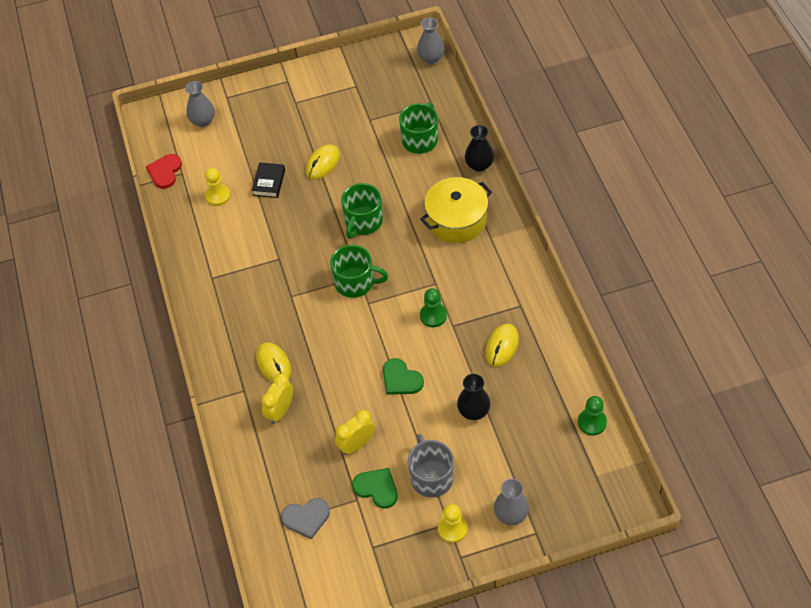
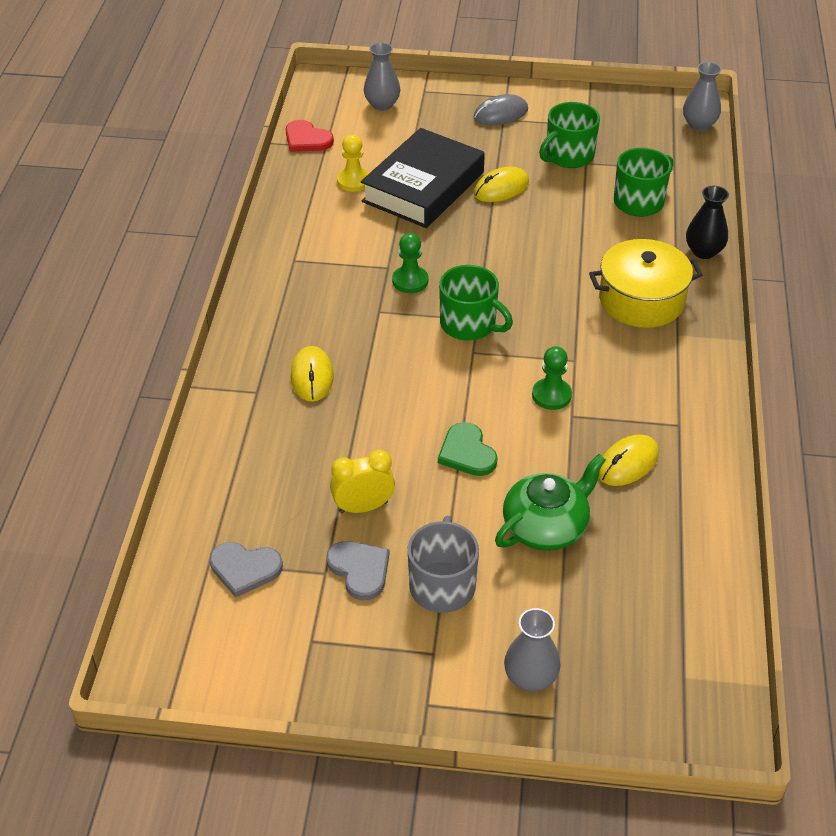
camera: 20 degrees right, 10 degrees down
(165, 172) = (307, 139): red heart -> red heart turned 90 degrees counterclockwise
(269, 182) = (423, 187): black book -> black book, size x2.21
(280, 411) = (288, 431): yellow clock -> none
(291, 98) = (500, 114): none -> grey mouse
(363, 222) = (517, 263): green mug -> green mug (568, 156)
(377, 488) = (360, 570): green heart -> grey heart
(452, 529) = (436, 663): yellow pawn -> none
(473, 411) = (546, 527): black vase -> green teapot
(592, 422) = (712, 605): green pawn -> green pawn (410, 281)

